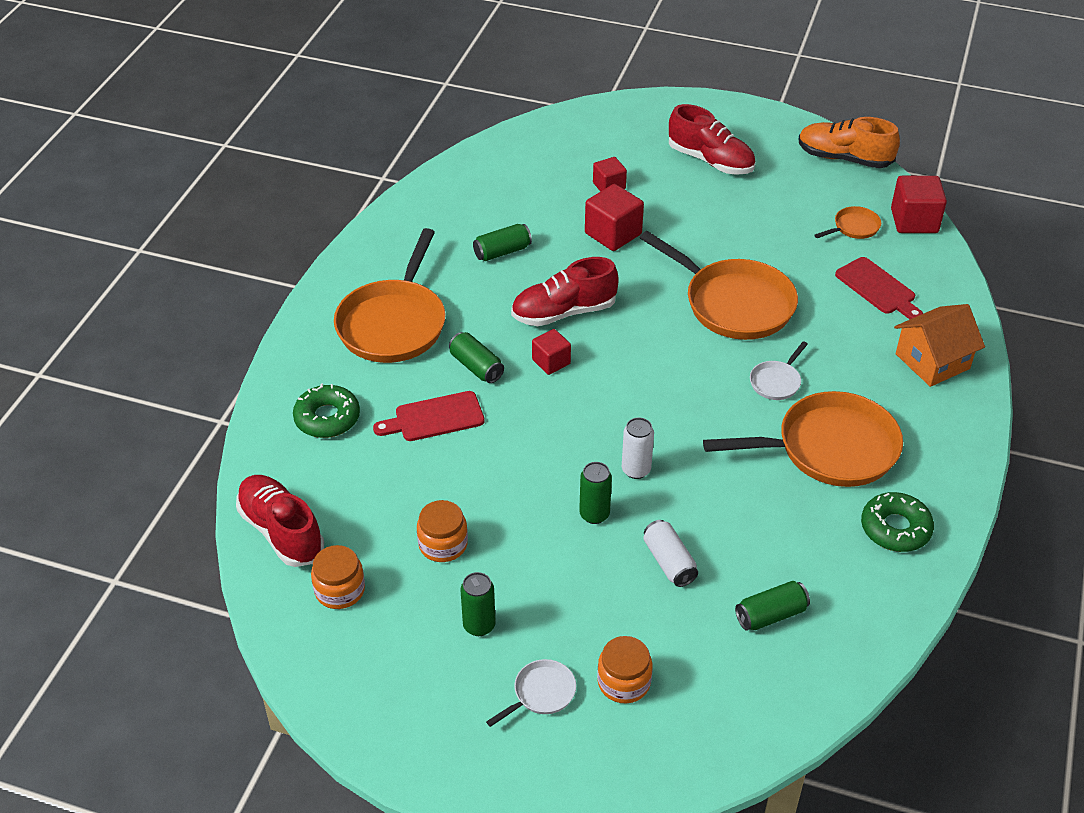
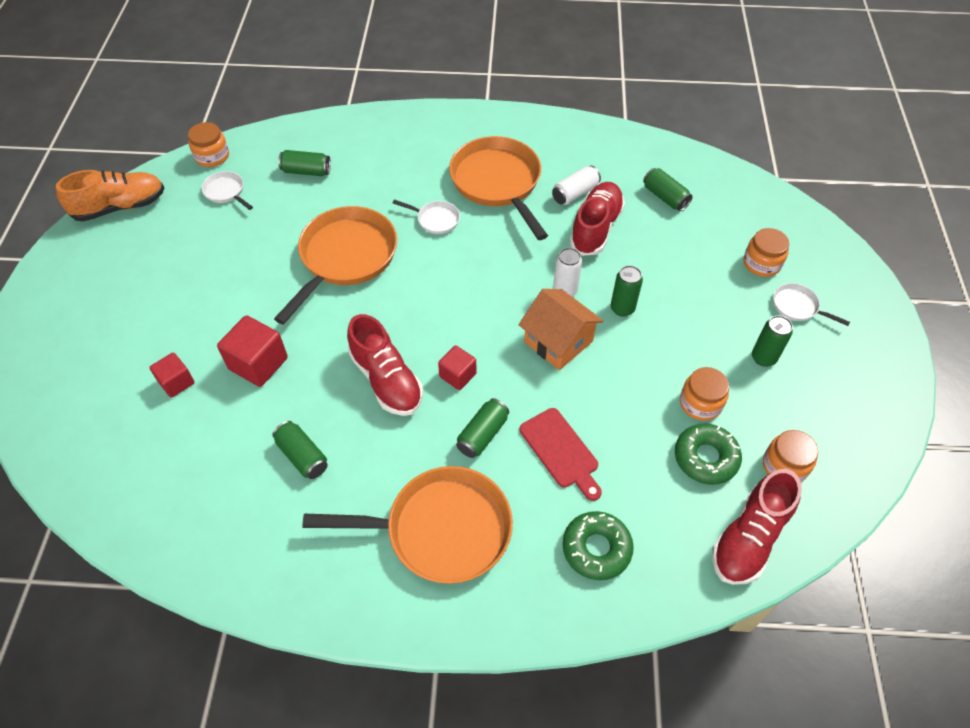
camera: 105 degrees left, 10 degrees up
(669, 562) = (646, 256): white can -> white can (575, 193)
(710, 161) = (127, 304): red shoe -> red shoe (596, 228)
(844, 158) = (120, 207): orange shoe -> orange shoe turned 120 degrees counterclockwise
(853, 227) = (226, 192): orange pan -> white pan
(878, 288) = (306, 171): red cutting board -> green can
(895, 528) = (561, 145): green donut -> green donut (705, 458)
(914, 221) = (212, 156): red cube -> orange jar
(932, 361) = (386, 137): orange house -> orange house (558, 341)

